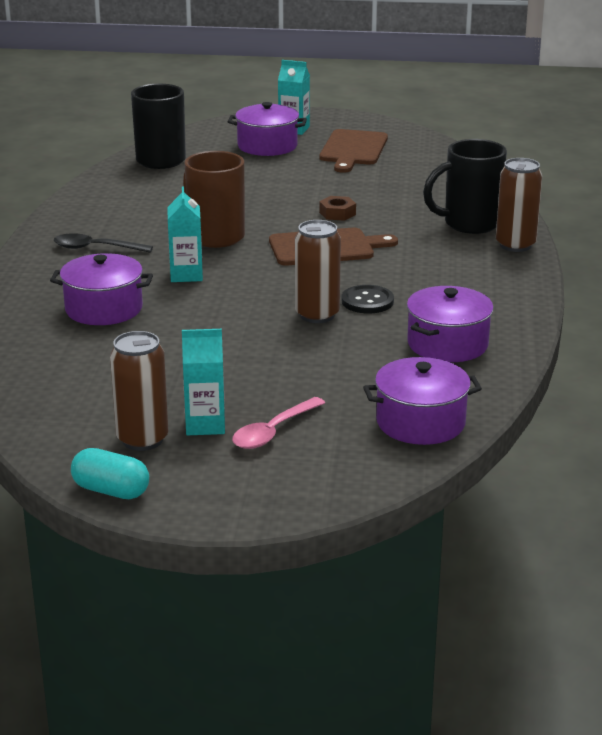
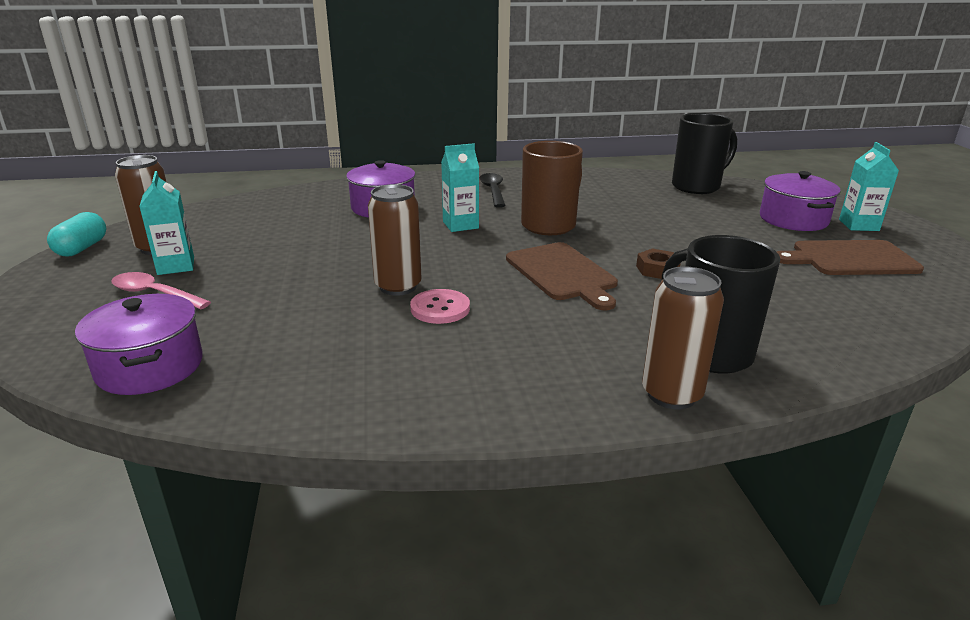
camera: 75 degrees right, 0 degrees up
(367, 301) = (440, 308): black button -> pink button
(447, 344) = (342, 367): purple pot -> none

